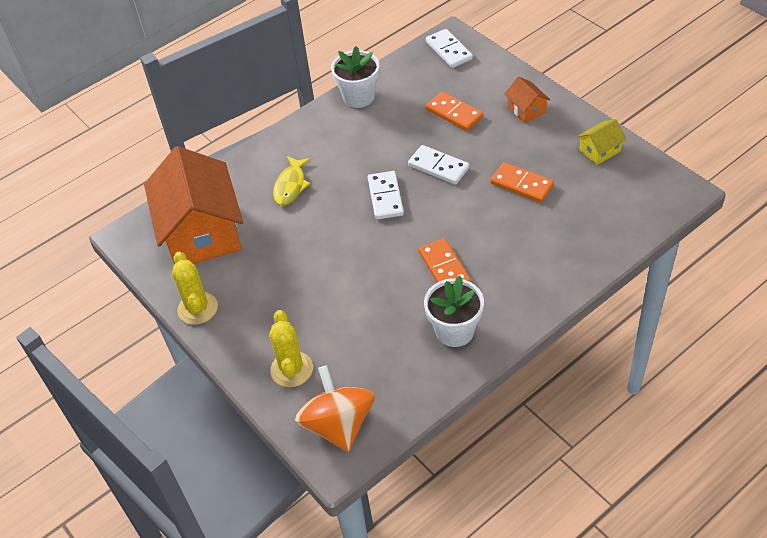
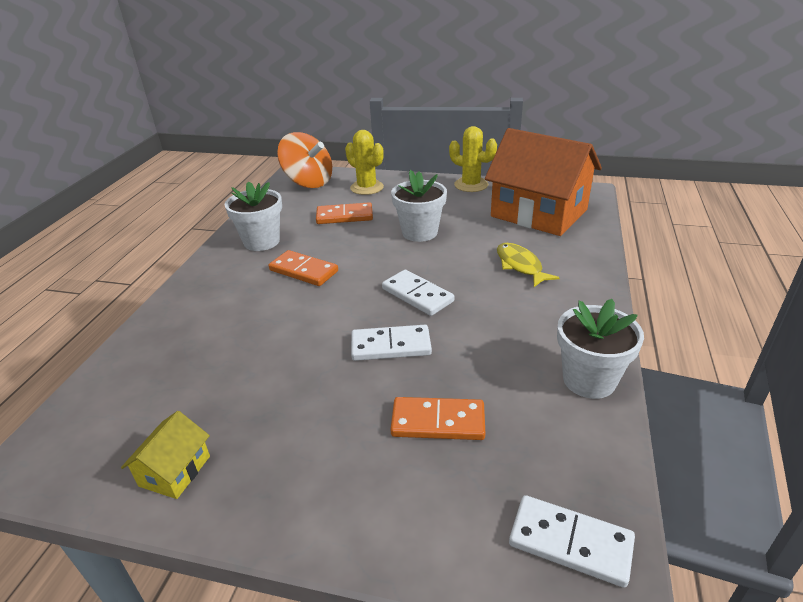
camera: 140 degrees right, 15 degrees down
(317, 263) = (419, 232): none -> white flower pot
(522, 184) = (271, 372): orange domino -> orange domino (344, 216)
(526, 109) = (333, 486): orange house -> none

